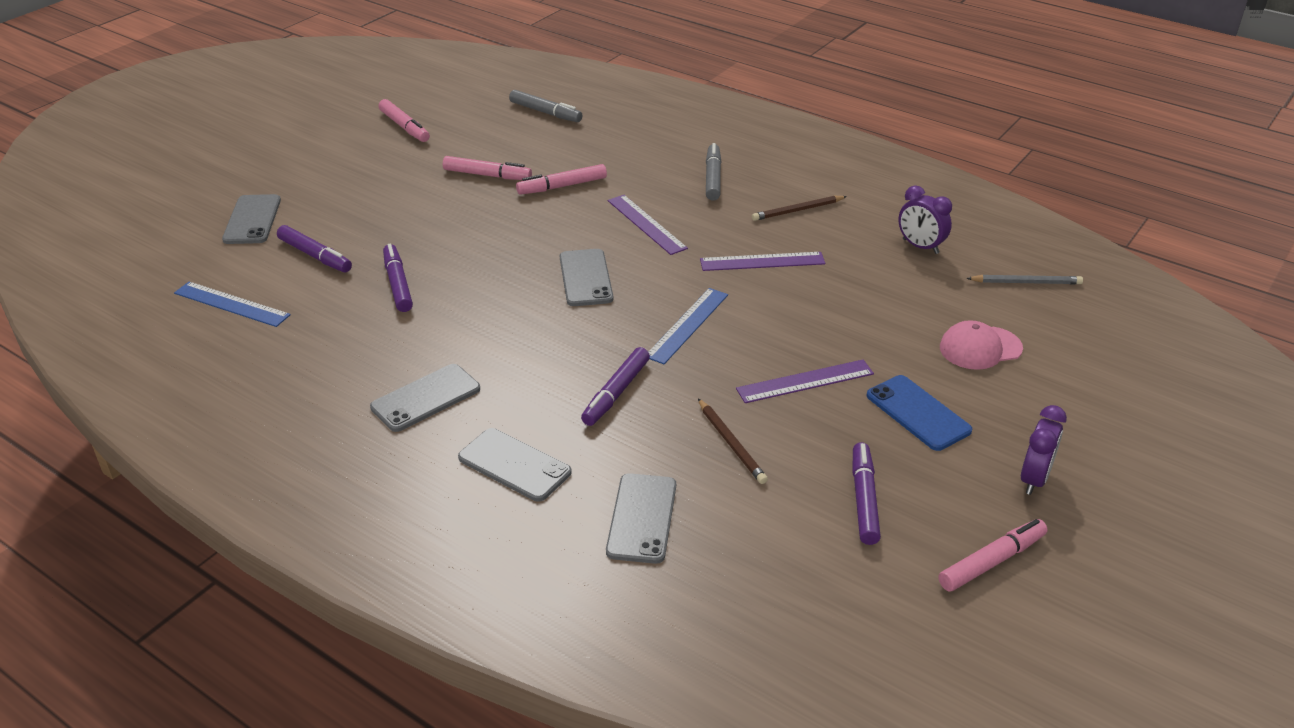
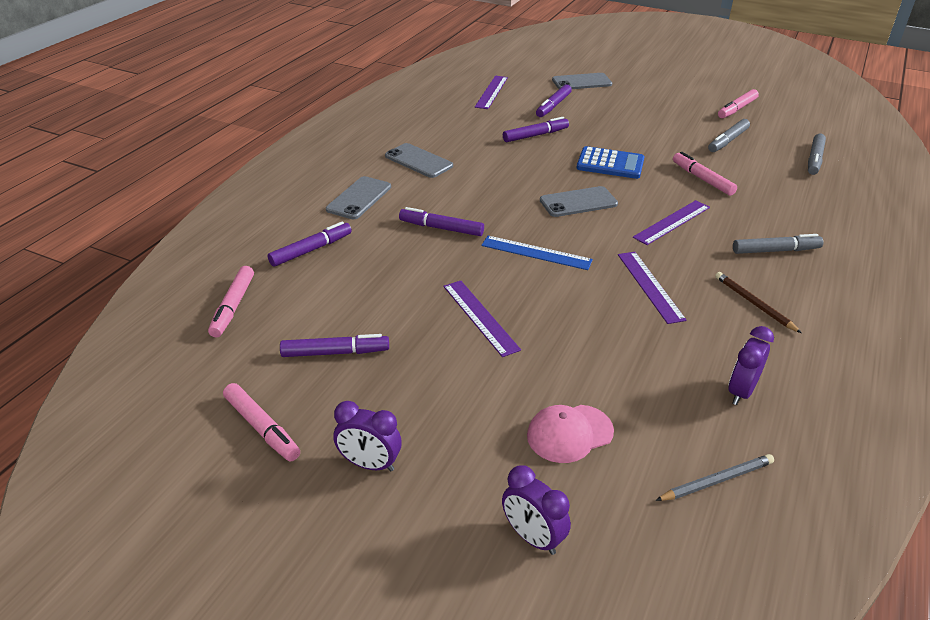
camera: 80 degrees right, 0 degrees up
(231, 304) = (491, 92): blue ruler -> purple ruler
(481, 151) = (728, 141): none -> grey marker
(487, 175) = (694, 147): pink marker -> pink marker (233, 307)
(502, 239) = (610, 164): none -> blue calculator
(642, 518) = (311, 250): grey phone -> purple marker
(731, 443) = (393, 282): brown pencil -> none
(918, 413) = (452, 385): blue phone -> none
(980, 348) = (569, 433): pink cap -> pink cap turned 90 degrees counterclockwise
(1026, 282) = (716, 481): grey pencil -> grey pencil turned 105 degrees counterclockwise
(1102, 387) = (532, 537): none -> purple clock

